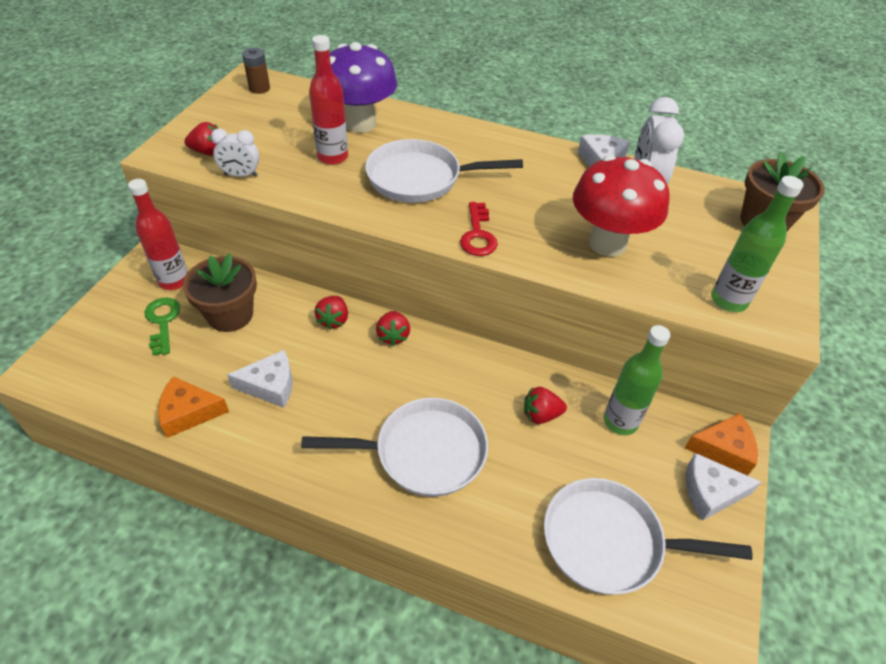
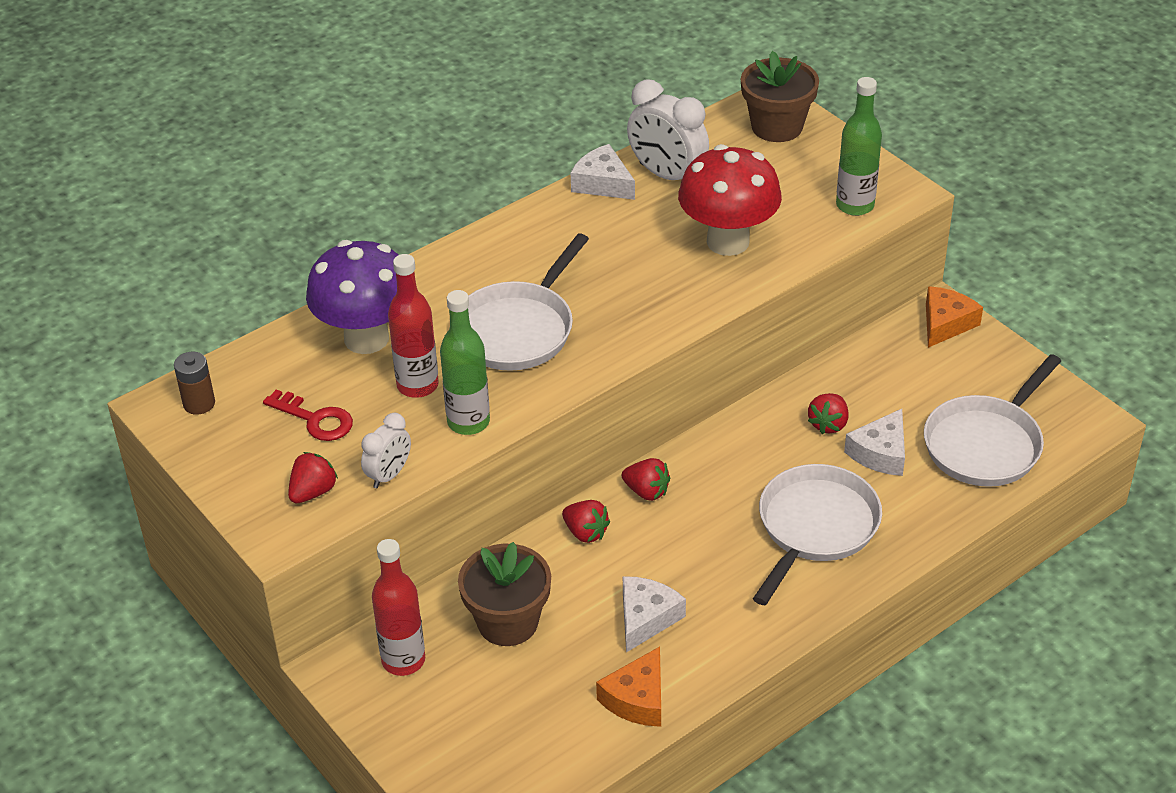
camera: 55 degrees left, 5 degrees down
(163, 322) = (472, 689): green key -> none
(478, 235) = (646, 324): red key -> red key (315, 419)
(620, 421) = (873, 373): green bottle -> green bottle (468, 422)
(710, 492) = (980, 356): white cheese -> white cheese (880, 453)

